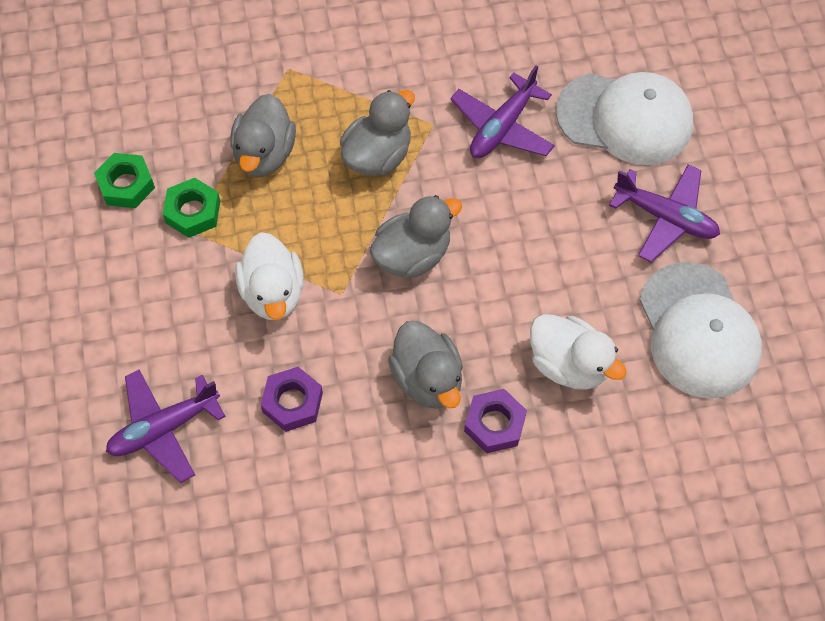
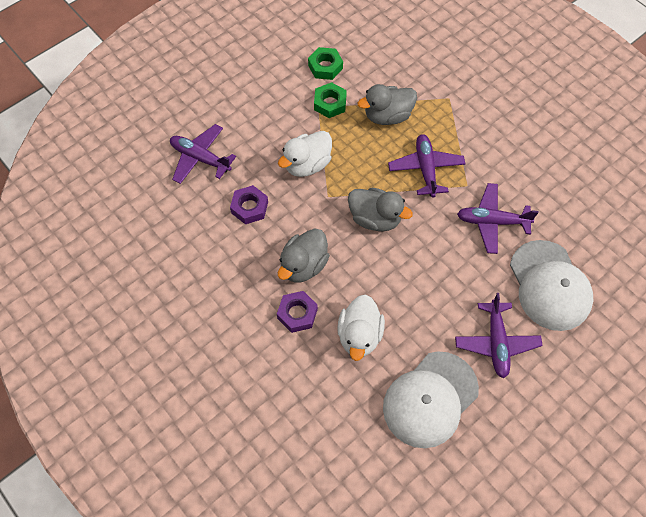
camera: 60 degrees right, 0 degrees up
(378, 156) = (426, 169): grey duck -> purple plane

